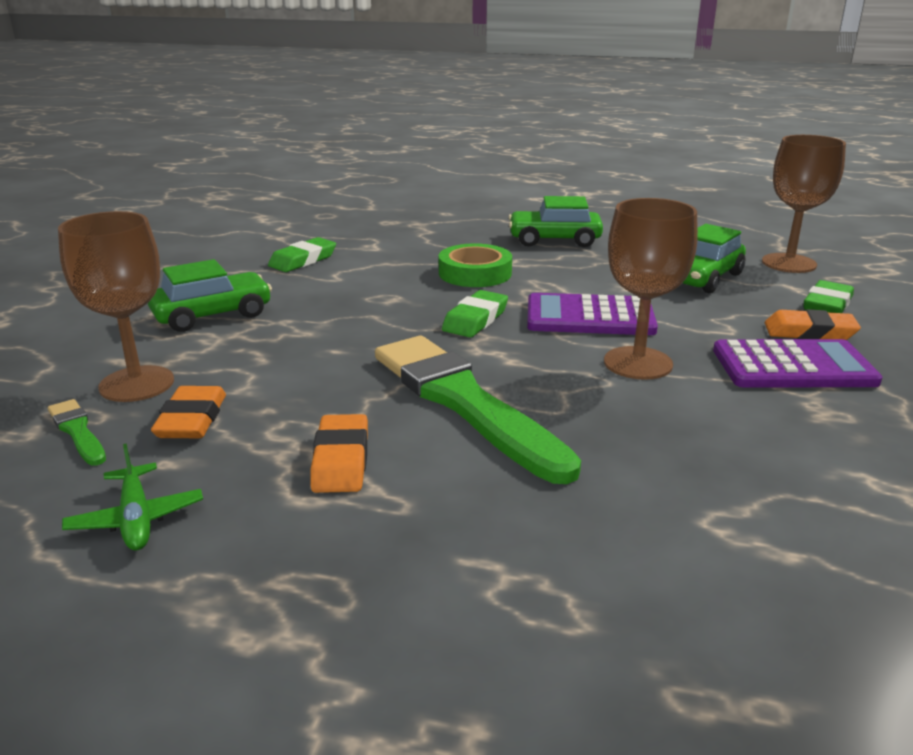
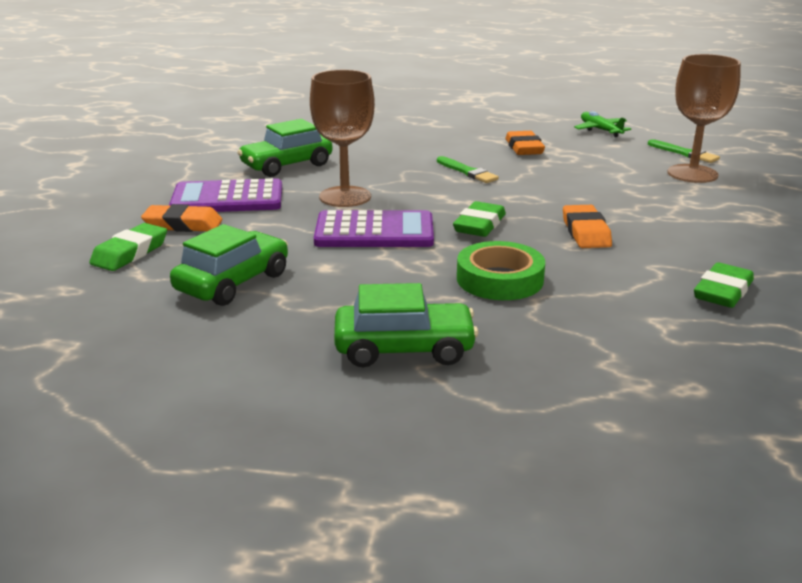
camera: 175 degrees right, 0 degrees up
(192, 419) = (627, 159): orange eraser -> orange eraser (585, 232)
(212, 315) = (719, 221): green car -> green car (286, 165)
(464, 402) = (467, 172): green brush -> green brush, size x0.42
(789, 263) = (99, 312): brown goblet -> none

